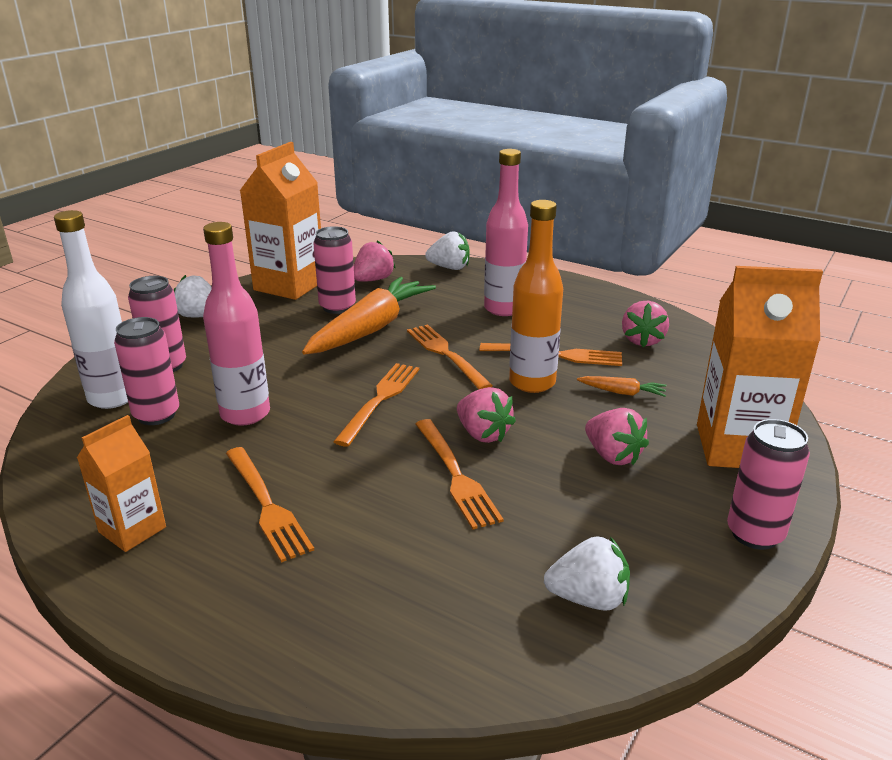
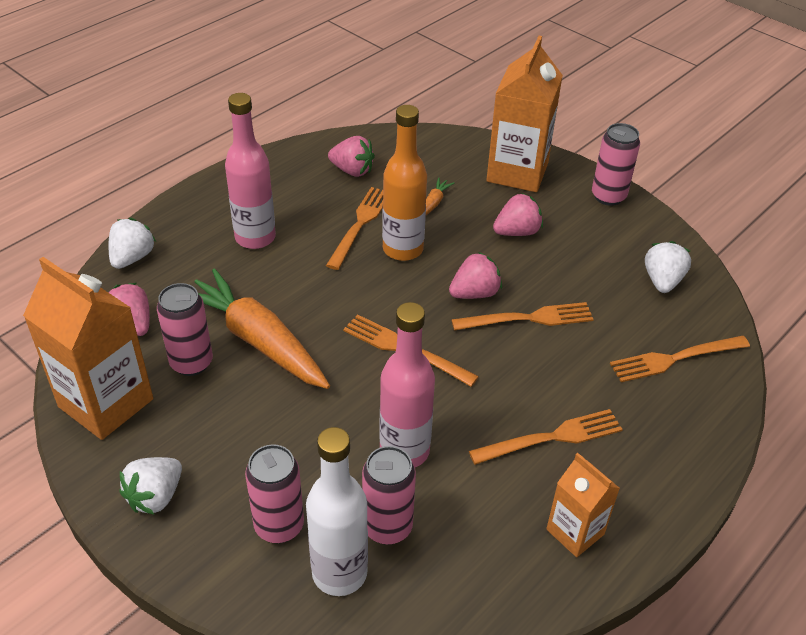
camera: 80 degrees left, 15 degrees up
(445, 354) = (334, 293): orange fork -> orange fork (674, 359)

